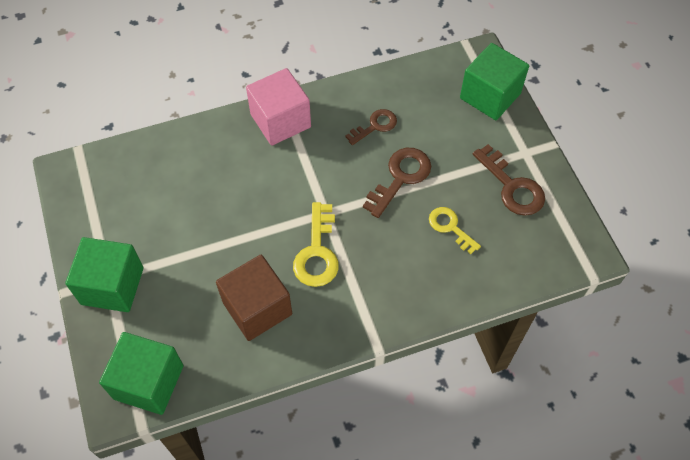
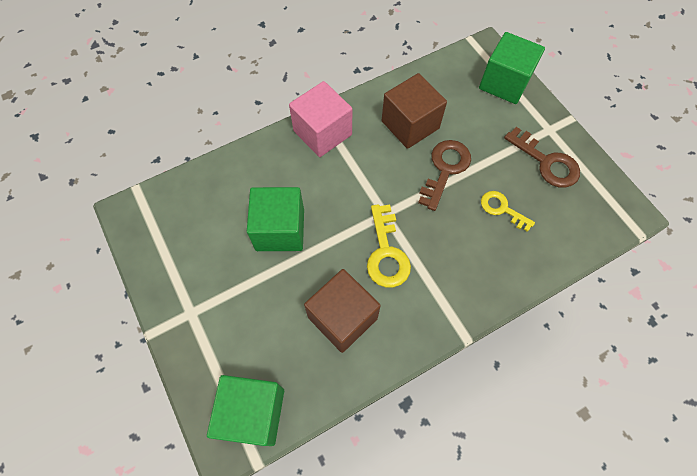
camera: 10 degrees left, 5 degrees up
(112, 286) = (196, 319): green cube -> green cube (280, 230)
(375, 126) = (410, 125): brown key -> brown cube

